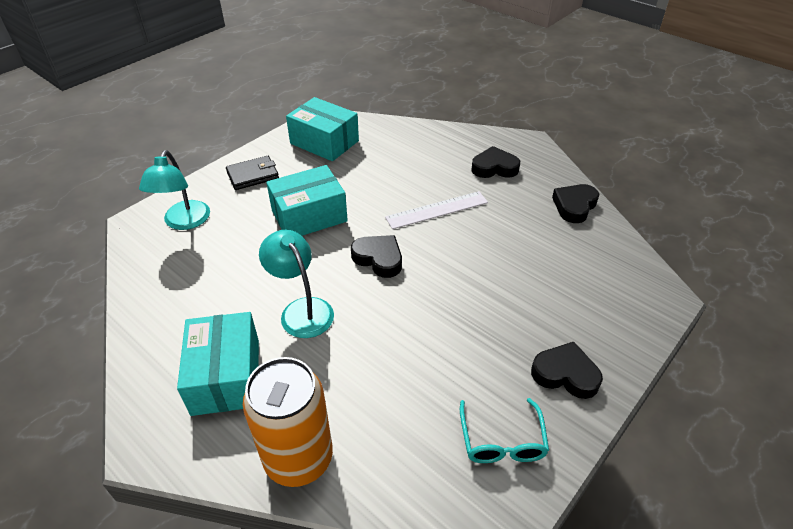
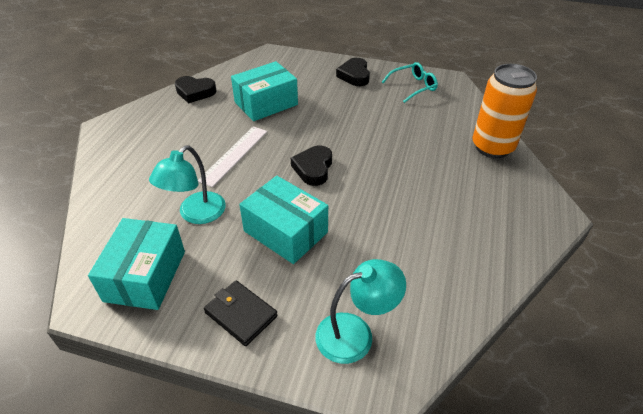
camera: 115 degrees left, 0 degrees up
(226, 376) = (479, 202): turquoise box -> turquoise box (266, 103)
(301, 310) = (394, 189): turquoise lamp -> turquoise lamp (196, 214)
(437, 210) = (234, 155): white ruler -> white ruler turned 75 degrees clockwise
(494, 168) = (156, 138): black heart -> none

